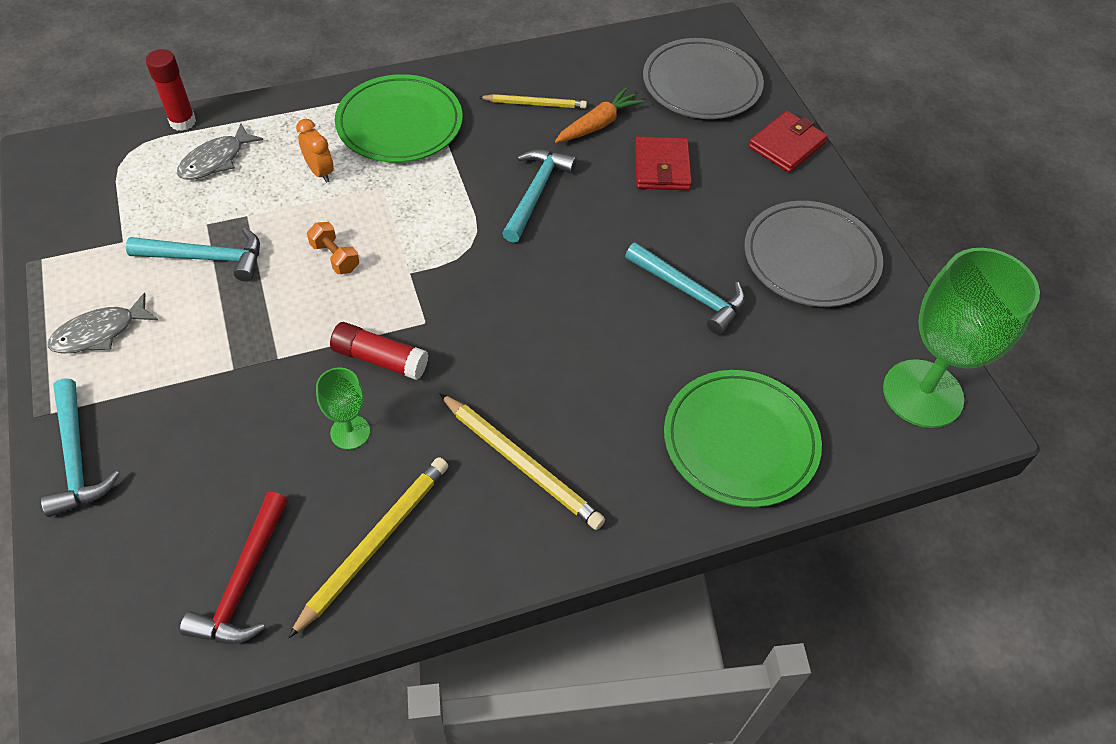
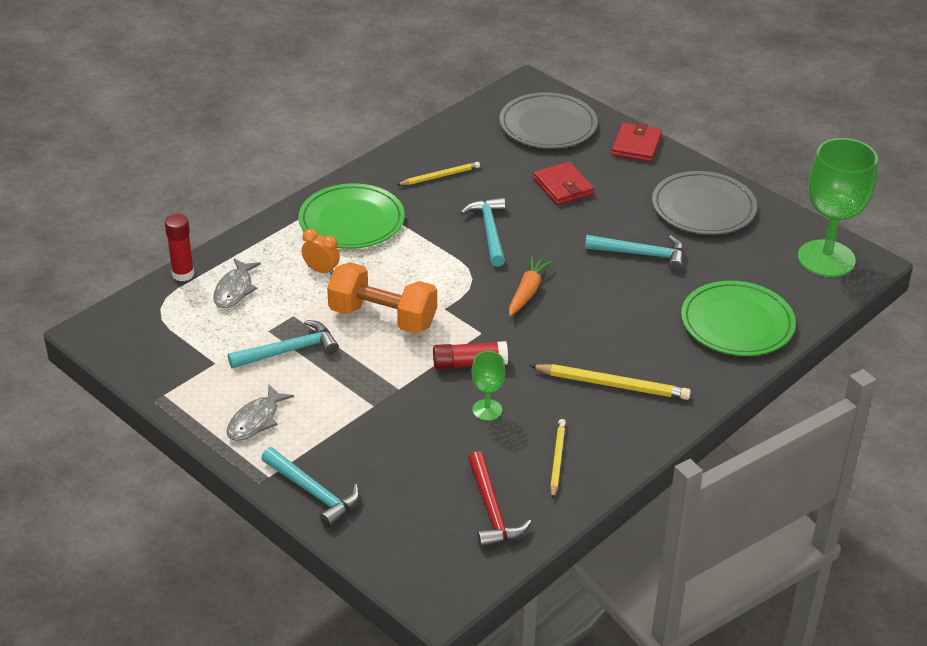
camera: 25 degrees left, 15 degrees down
(335, 257) = (383, 318): orange dumbbell -> orange dumbbell, size x2.23
(374, 544) = (557, 460): yellow pencil -> yellow pencil, size x0.64
(598, 124) = (496, 175): orange carrot -> orange carrot (527, 292)

